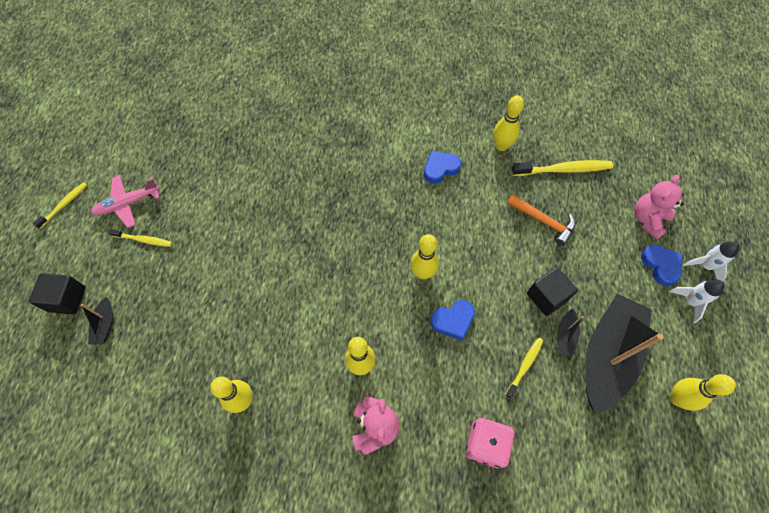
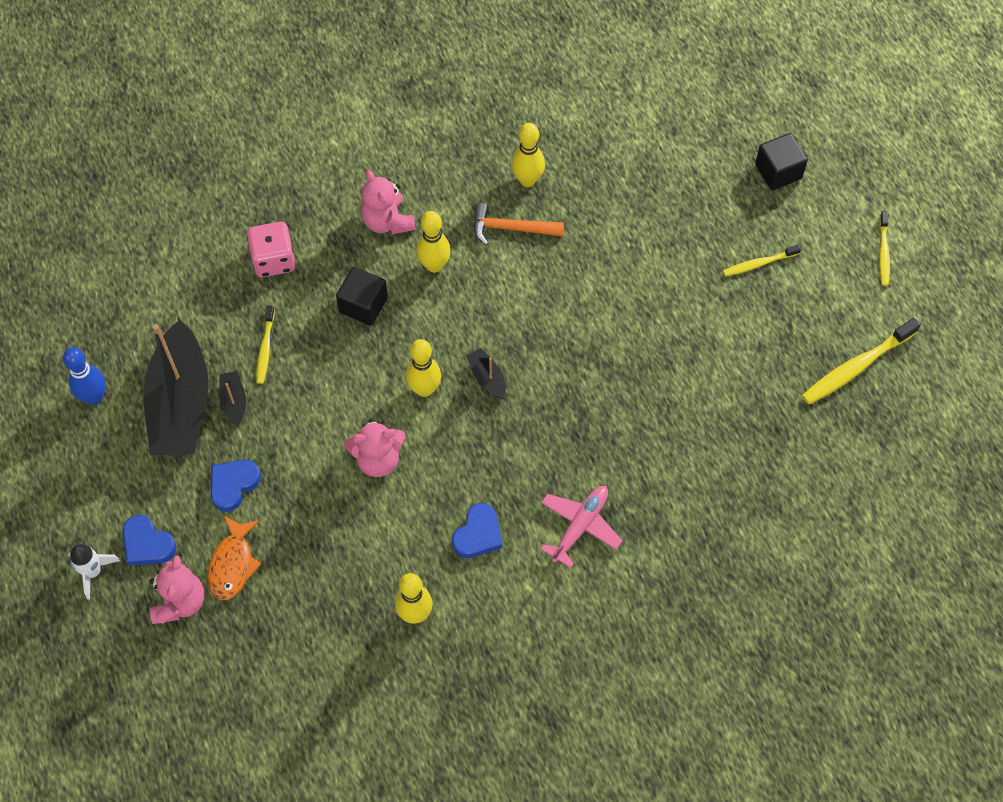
camera: 150 degrees right, 0 degrees up
(105, 325) = (717, 170): black boat -> black boat (487, 377)
(127, 204) = (815, 290): pink plane -> pink plane (580, 526)
(453, 321) = (363, 355): blue heart -> blue heart (233, 485)
(479, 243) = (378, 459): none -> pink teddy bear
(543, 221) = (312, 529): orange hammer -> orange hammer (511, 228)
(547, 297) = (270, 434): black cube -> black cube (363, 305)
(563, 170) = (315, 620): yellow toothbrush -> yellow toothbrush (856, 367)
(605, 225) = (232, 564): none -> orange fish
(676, 398) = (94, 397): yellow bowling pin -> blue bowling pin
(690, 302) = (102, 514): white rocket -> none

